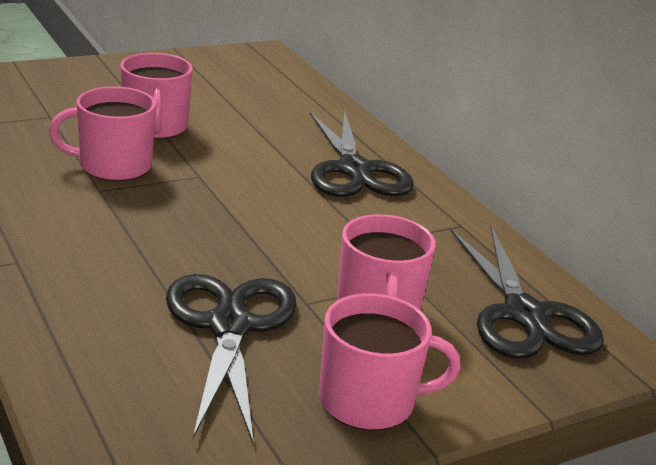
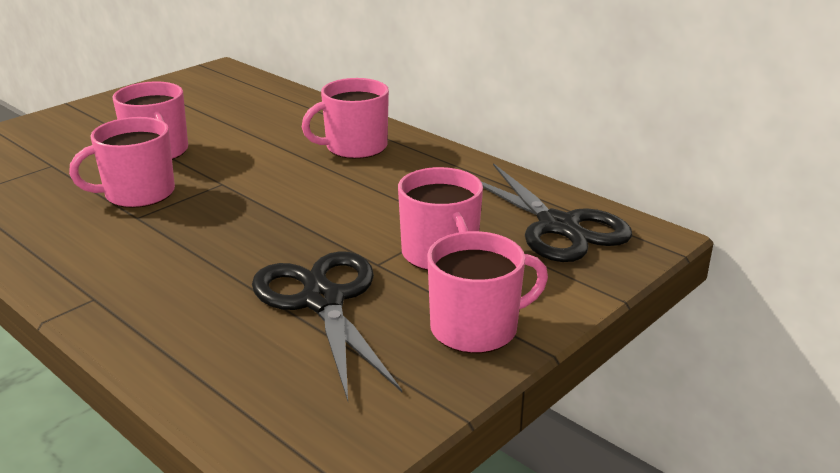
camera: 15 degrees left, 0 degrees up
(354, 170) = (354, 147): black scissors -> pink mug

